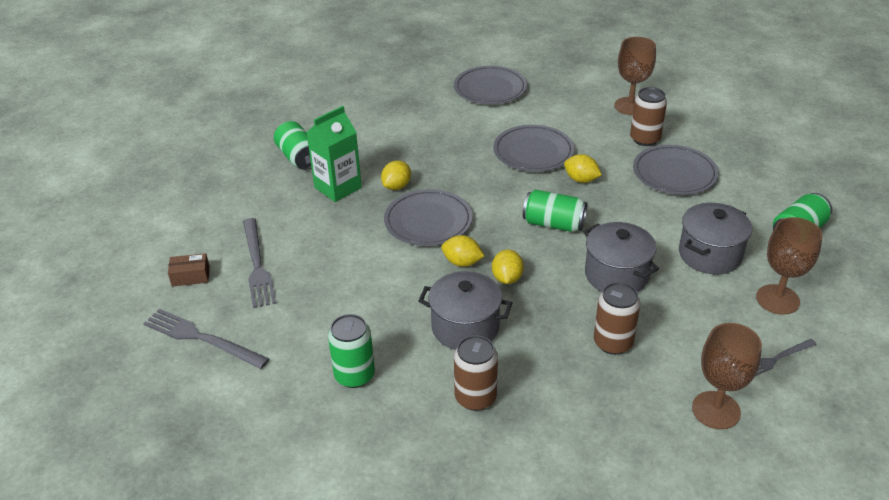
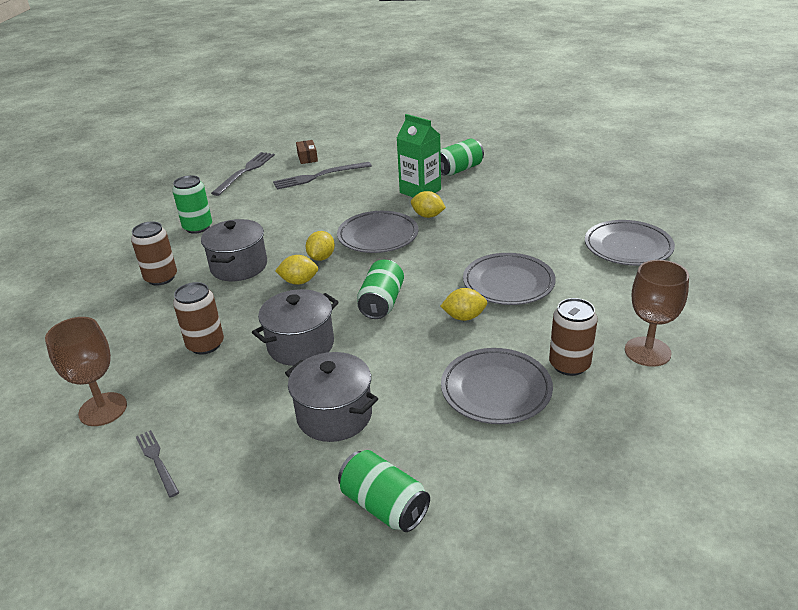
camera: 85 degrees right, 5 degrees down
(581, 180) = (464, 317): yellow lemon -> yellow lemon turned 60 degrees clockwise
(777, 299) = (251, 470): brown goblet -> none

